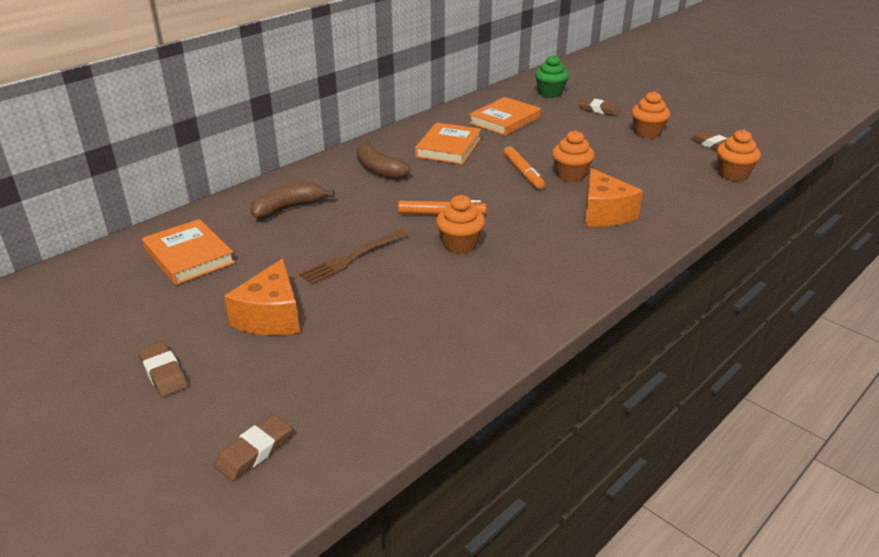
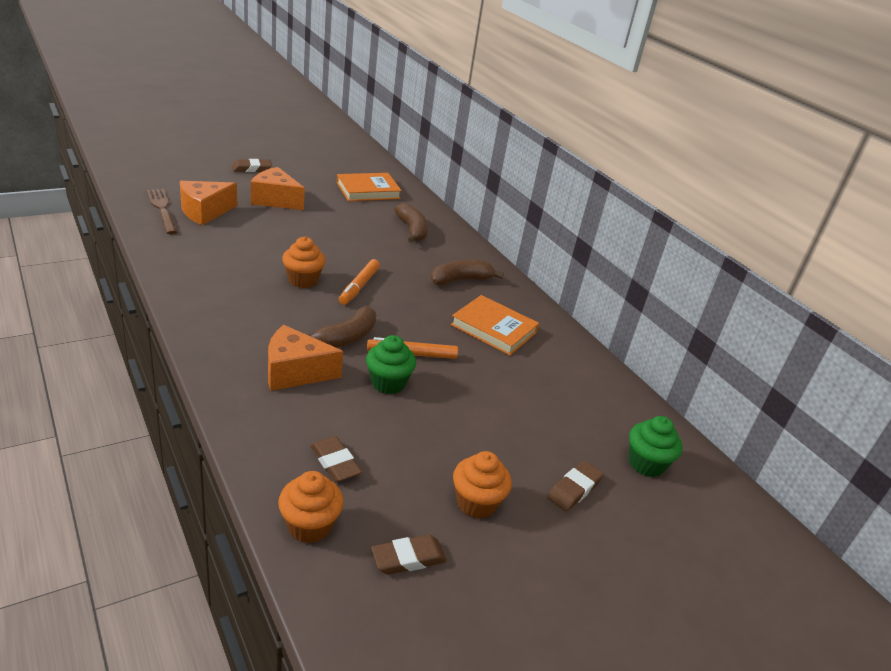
camera: 100 degrees right, 0 degrees up
(254, 451) = (165, 177): brown eraser -> brown eraser (335, 463)
(352, 258) = (320, 236): brown fork -> brown fork (162, 209)
(354, 362) = (204, 212): none -> orange cheese
(504, 120) = (557, 389): orange book -> none
(533, 203) = (346, 338): none -> brown banana
(570, 175) = (388, 383): orange cupcake -> green cupcake

